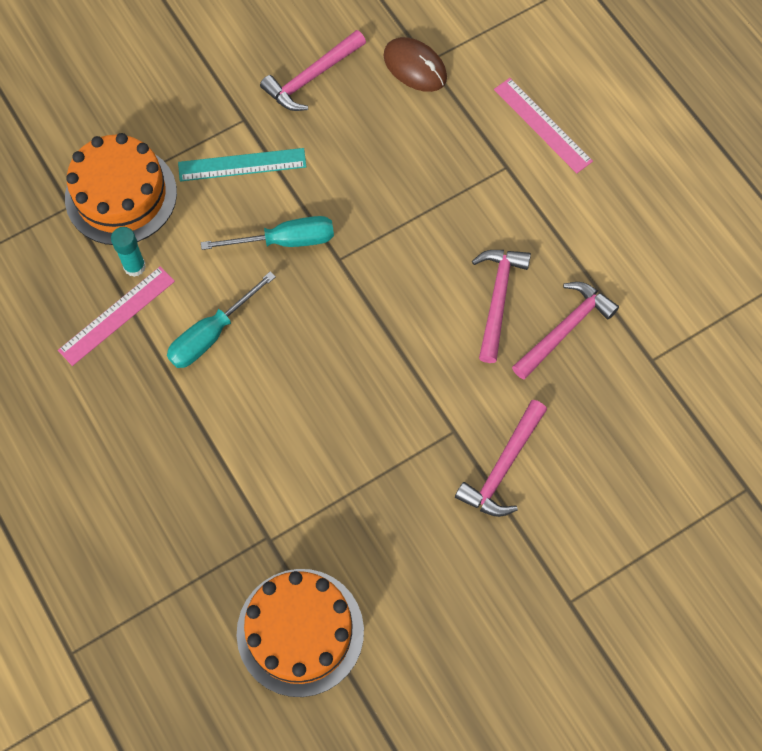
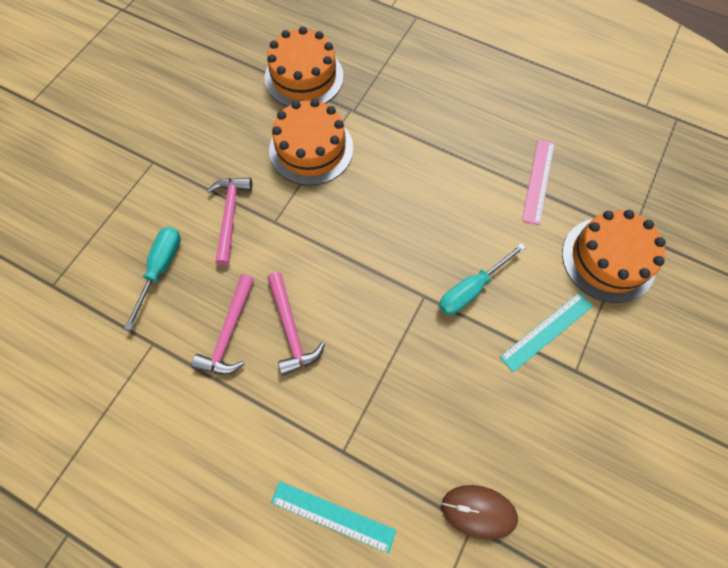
camera: 150 degrees right, 0 degrees up
(134, 266) = (555, 216): turquoise glue stick -> none
(212, 334) = (470, 200): turquoise screwdriver -> turquoise screwdriver (161, 269)
(311, 78) = (555, 443): pink hammer -> none
(356, 507) = (311, 149): none -> orange cake
(543, 125) = (332, 516): pink ruler -> turquoise ruler

